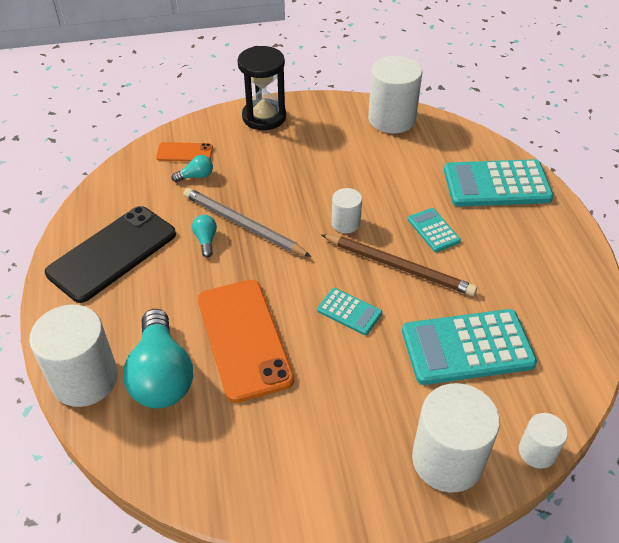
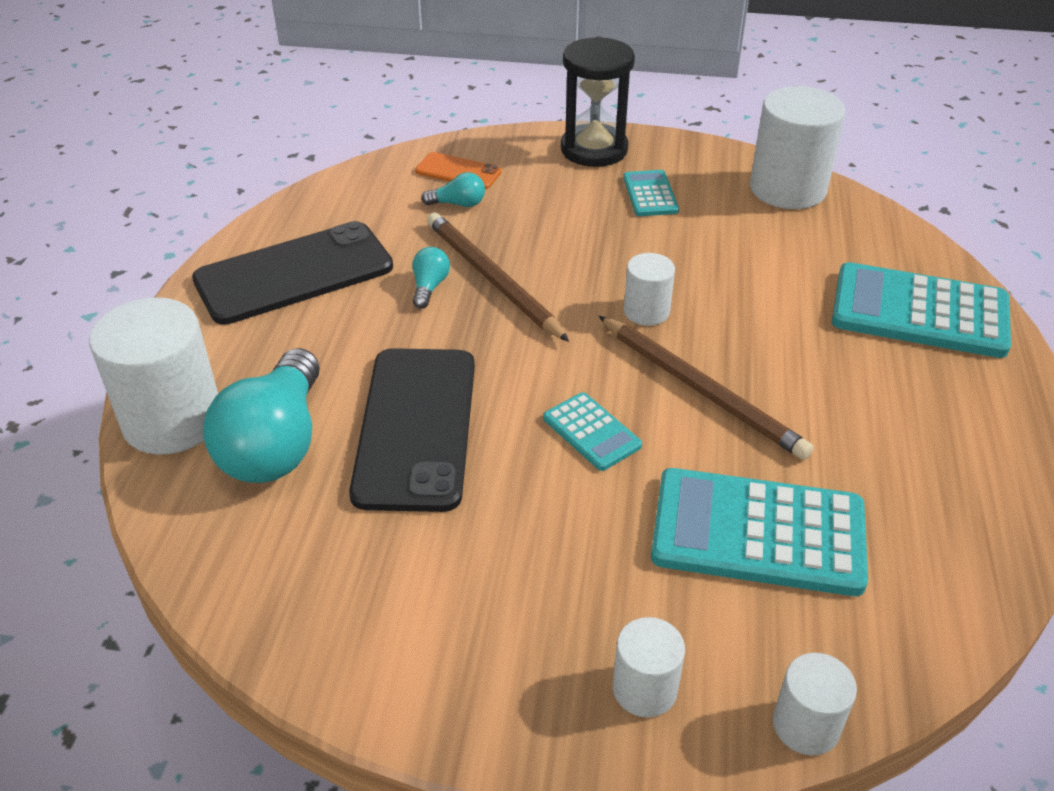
camera: 20 degrees right, 5 degrees down
(243, 225) = (492, 279): grey pencil -> brown pencil
(244, 339) = (416, 427): orange phone -> black phone
(433, 230) = (782, 352): turquoise calculator -> turquoise calculator (650, 194)
(447, 459) = (644, 689): white cylinder -> white cylinder, size x0.53

